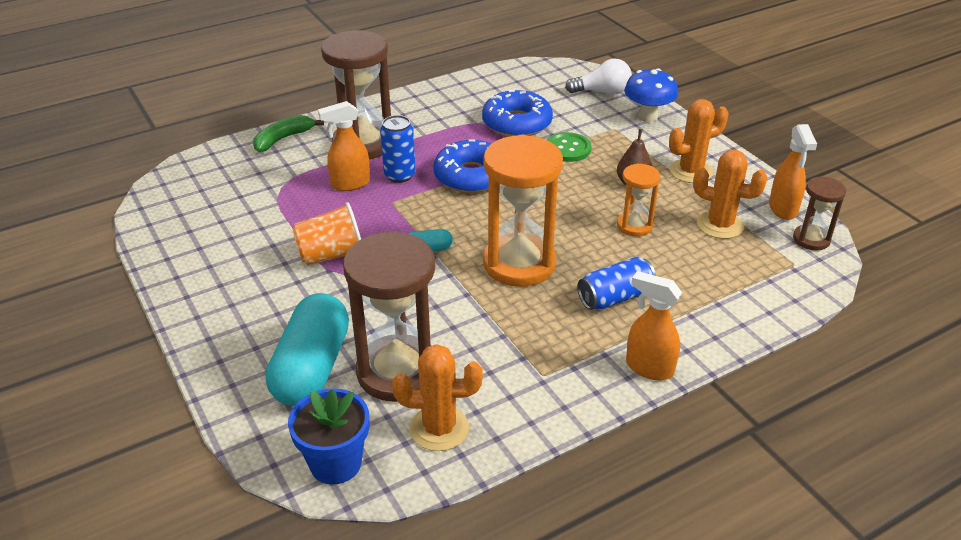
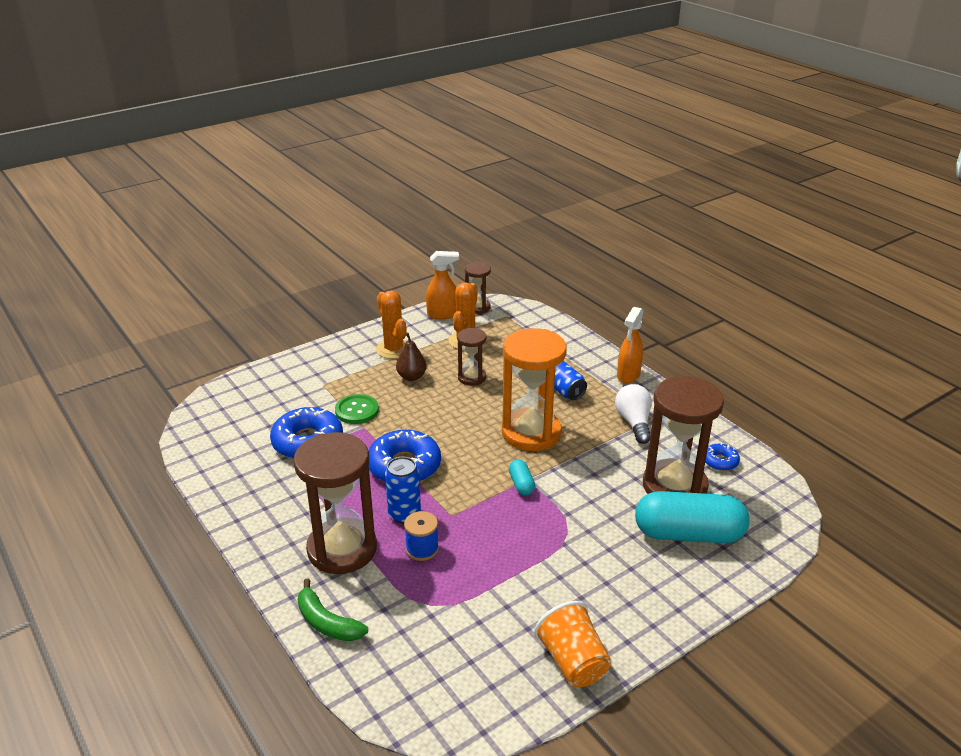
camera: 95 degrees left, 5 degrees down
(331, 255) = (542, 545): orange cup -> orange cup (573, 662)
(335, 463) = (773, 507): blue flower pot -> none
(350, 184) = (422, 549): orange spray bottle -> blue spool
(439, 428) = (720, 461): orange cactus -> blue donut
(602, 92) = (253, 391): white light bulb -> white light bulb (634, 422)
(634, 226) = (472, 377): orange hourglass -> brown hourglass
(647, 117) = (304, 367): blue mushroom -> none

